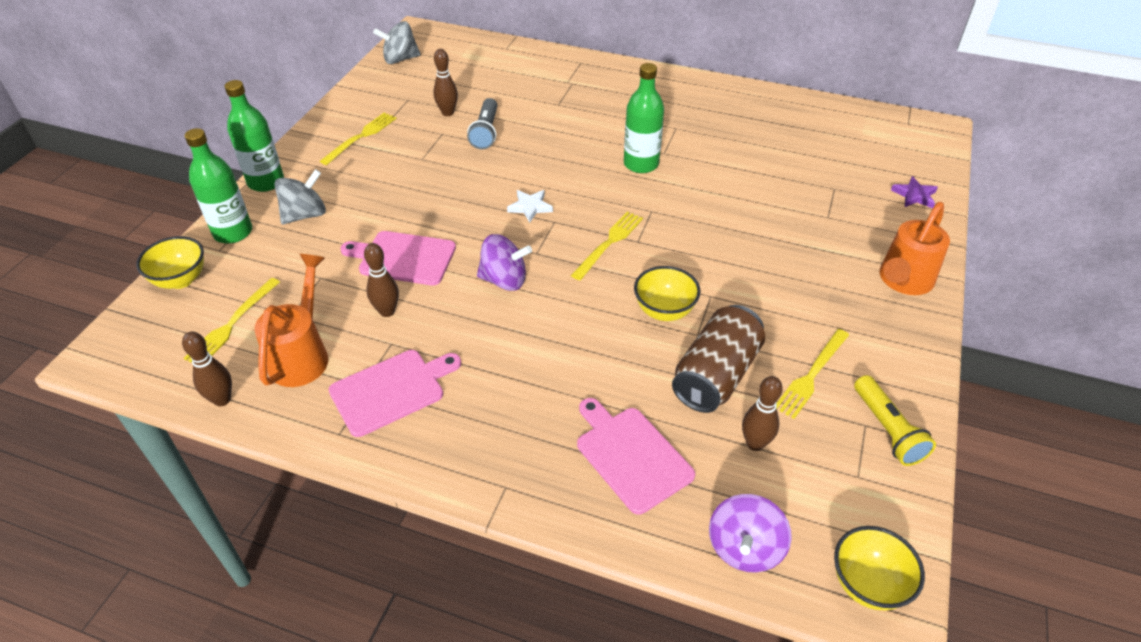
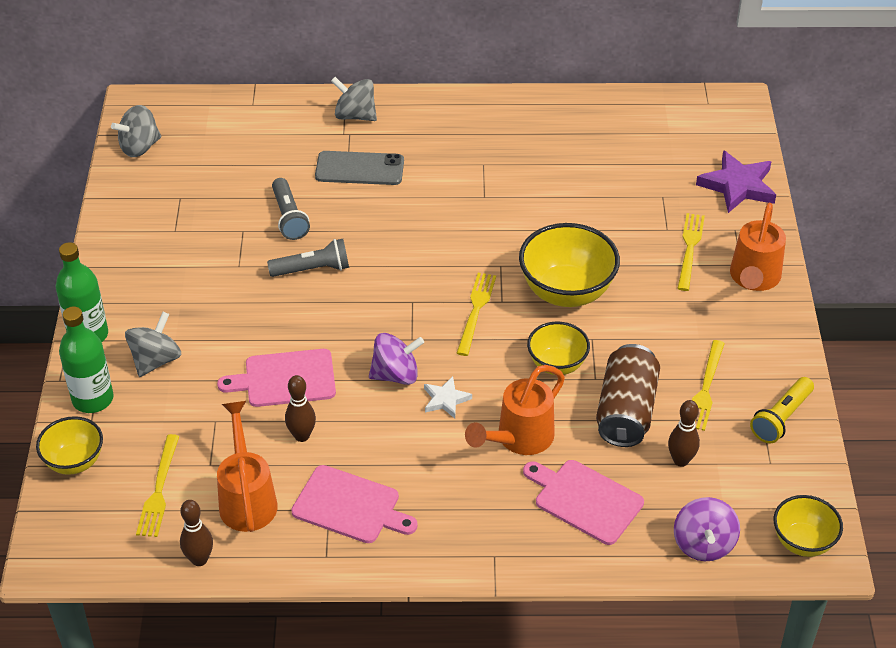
camera: 20 degrees left, 0 degrees up
(361, 137) = (157, 257): yellow fork -> yellow fork (690, 249)
(391, 390) = (350, 506): pink cutting board -> pink cutting board turned 75 degrees clockwise
(448, 113) = (234, 204): brown bowling pin -> none
(481, 175) = (313, 269): none -> grey flashlight
(530, 207) = (380, 292): white star -> white star (445, 400)
(566, 109) = (359, 169): none -> grey phone
(584, 71) = (355, 115): none -> grey spinning top
(591, 372) = (518, 439): none -> orange watering can
(641, 164) = (467, 216): green bottle -> none
(704, 248) = (566, 292): none -> yellow bowl
(887, 430) = (781, 418): yellow flashlight -> yellow flashlight turned 75 degrees clockwise
(914, 195) = (737, 186): purple star -> purple star, size x1.80

